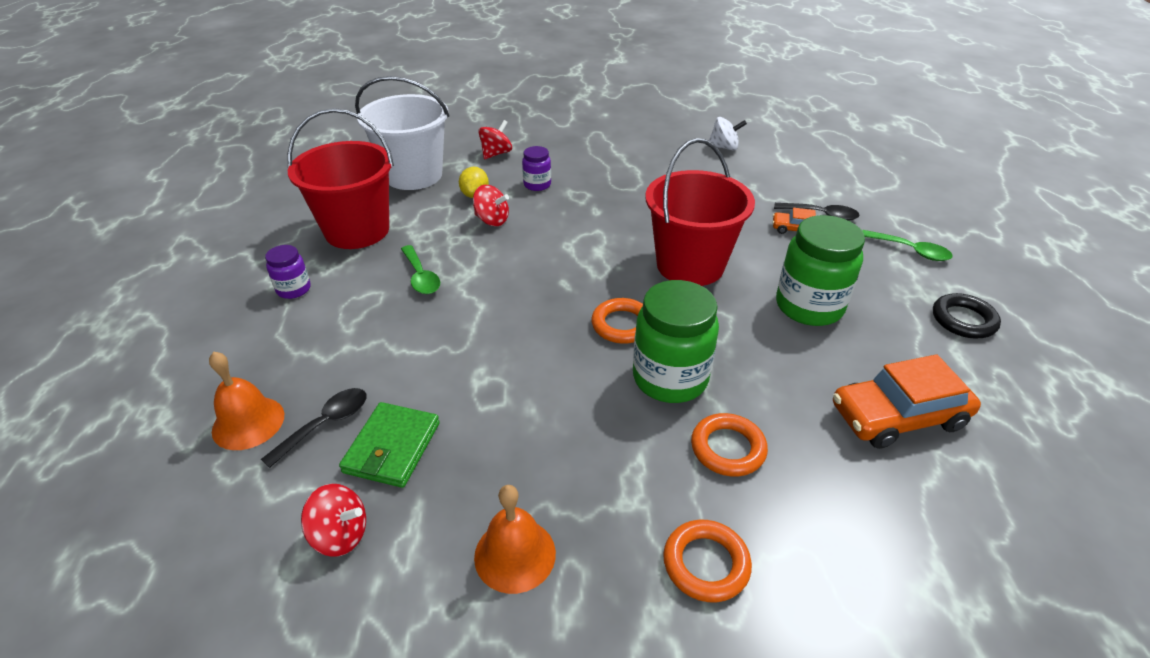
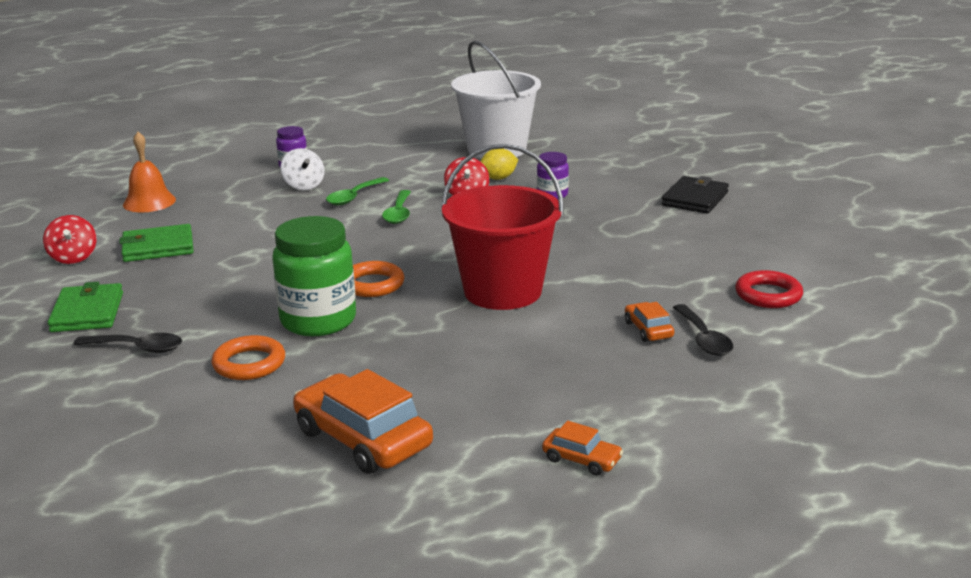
camera: 60 degrees right, 15 degrees down
(325, 424) = (164, 222): black spoon -> black spoon (137, 348)
(357, 230) = (389, 159): red bucket -> none
(496, 154) = (582, 165): red spinning top -> none
(515, 554) = (87, 312): orange bell -> green wallet
(608, 139) = (695, 199): none -> black wallet
(706, 564) = (117, 380): orange ring -> none
(724, 147) = (778, 256): white spinning top -> white spinning top (304, 186)
(776, 172) = (768, 295): none -> red ring
(809, 306) = (500, 363): green jar -> none
(910, 251) = (698, 406): green spoon -> green spoon (398, 213)
(963, 320) = (581, 459): black ring -> orange car

